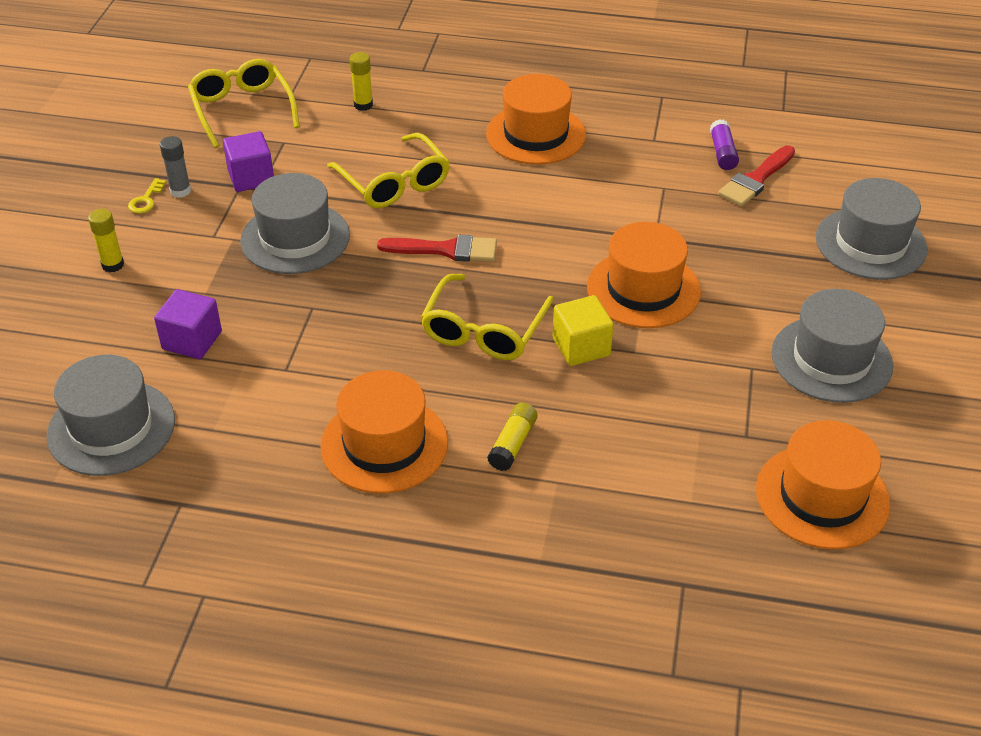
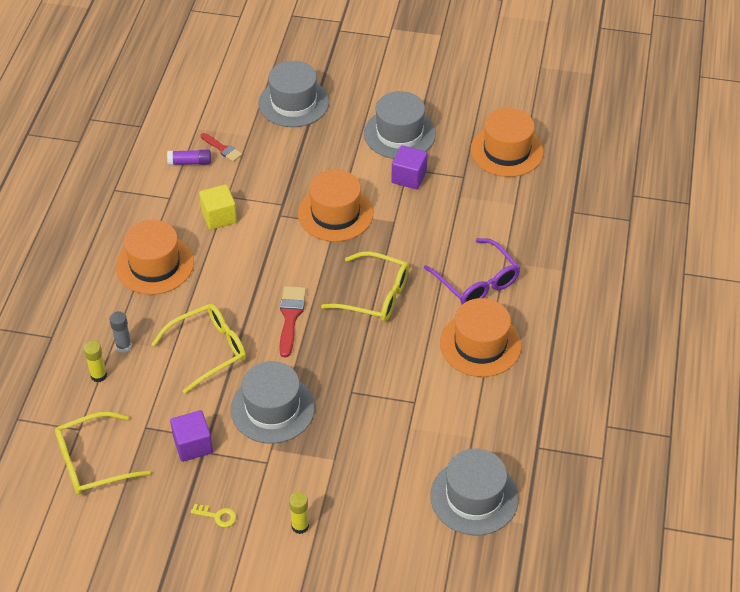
camera: 90 degrees left, 5 degrees up
(180, 191) = (207, 493): grey glue stick -> grey glue stick (123, 346)
(192, 340) = (386, 461): purple cube -> purple cube (409, 177)
(512, 444) = (476, 281): yellow glue stick -> purple glasses
(581, 347) = (390, 246): yellow cube -> yellow cube (219, 217)
(755, 179) = (222, 148): red brush -> red brush, size x0.65

